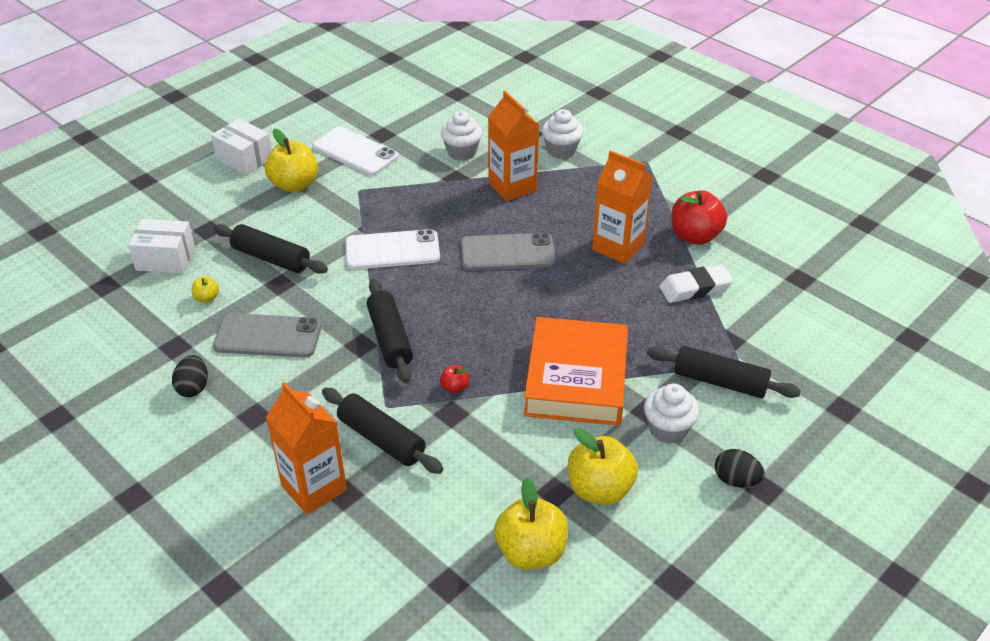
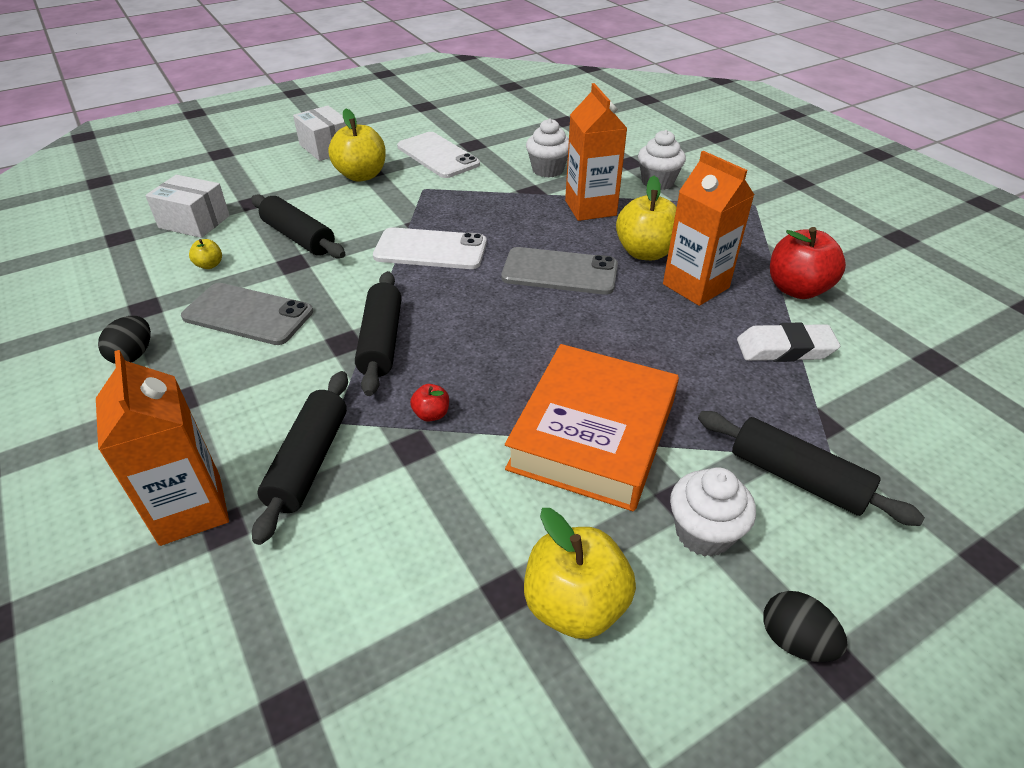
camera: 15 degrees right, 0 degrees up
(381, 439) = (309, 462): black rolling pin -> black rolling pin turned 45 degrees clockwise
(531, 551) = (435, 686): yellow apple -> yellow apple (645, 252)

